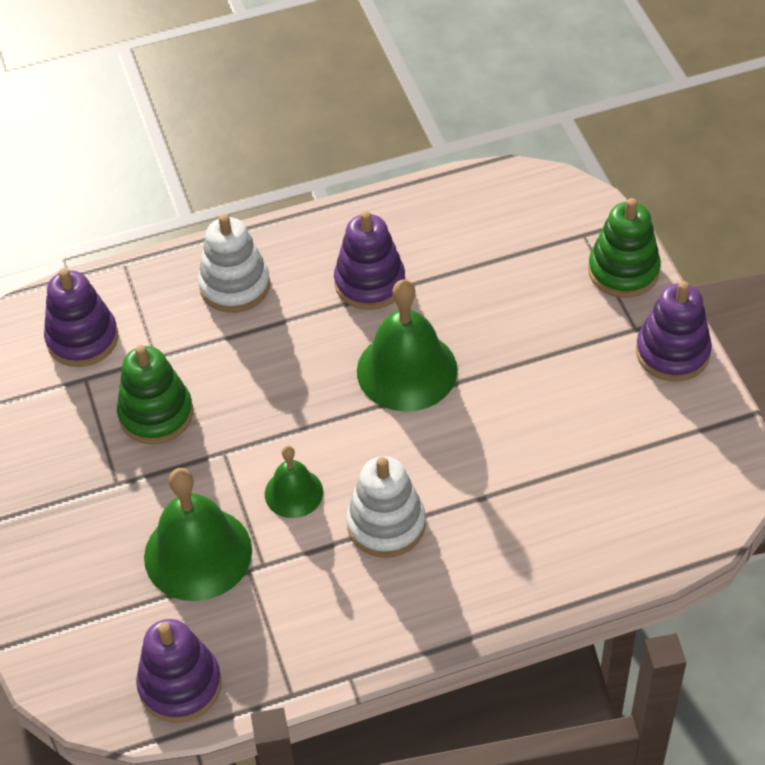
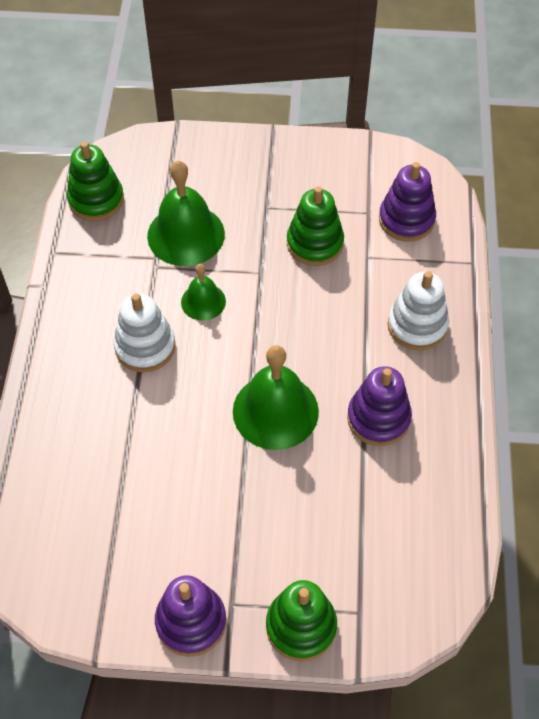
camera: 110 degrees right, 5 degrees up
(180, 685) = (96, 200): purple stacking toy -> green stacking toy

